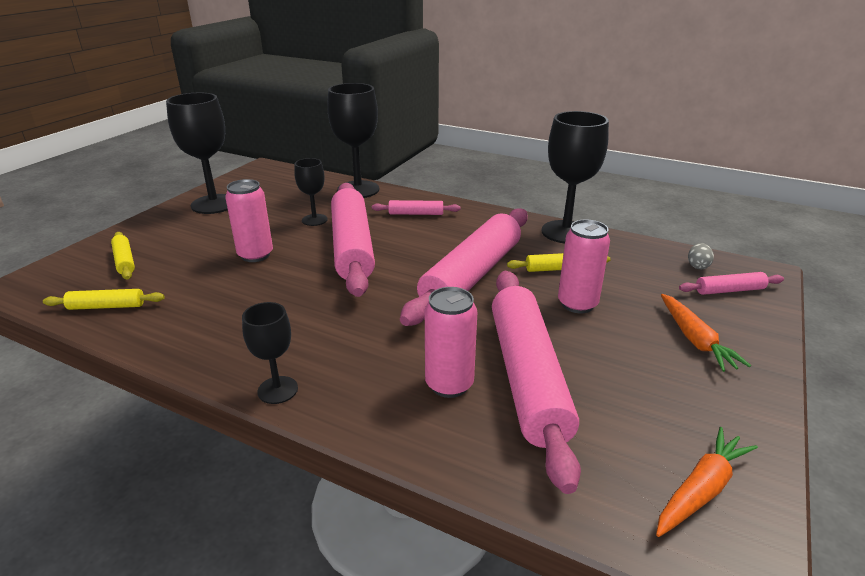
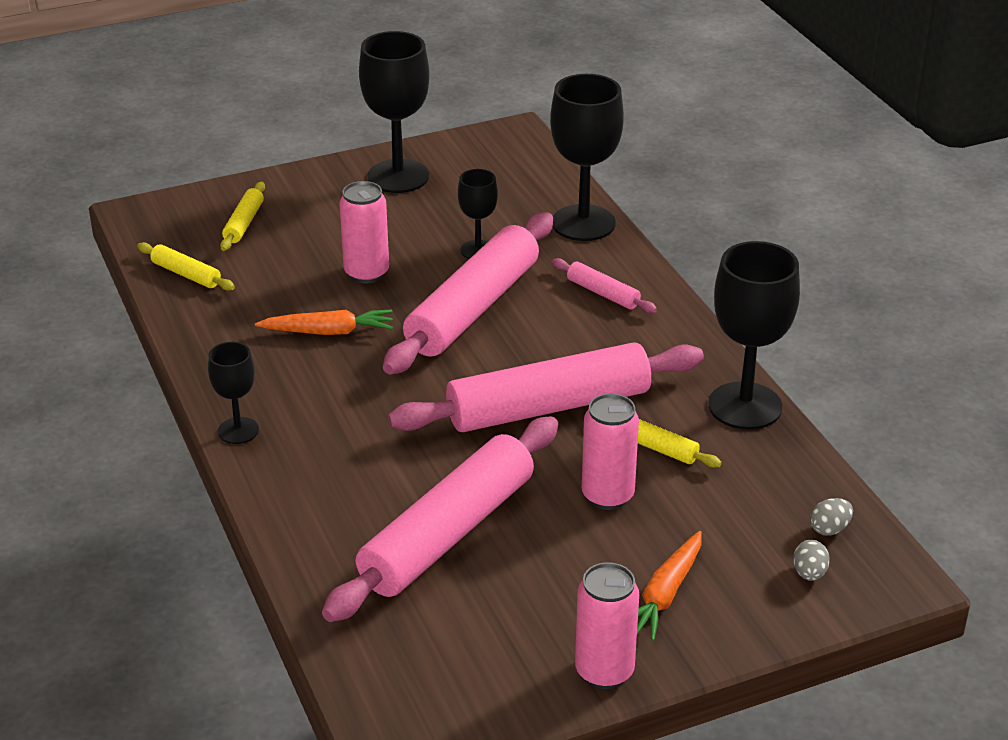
camera: 40 degrees right, 5 degrees up
(449, 384) = (373, 502): pink can -> pink can (604, 671)
(701, 489) = (447, 690): orange carrot -> orange carrot (328, 332)
(729, 290) = (809, 574): pink rolling pin -> grey egg

